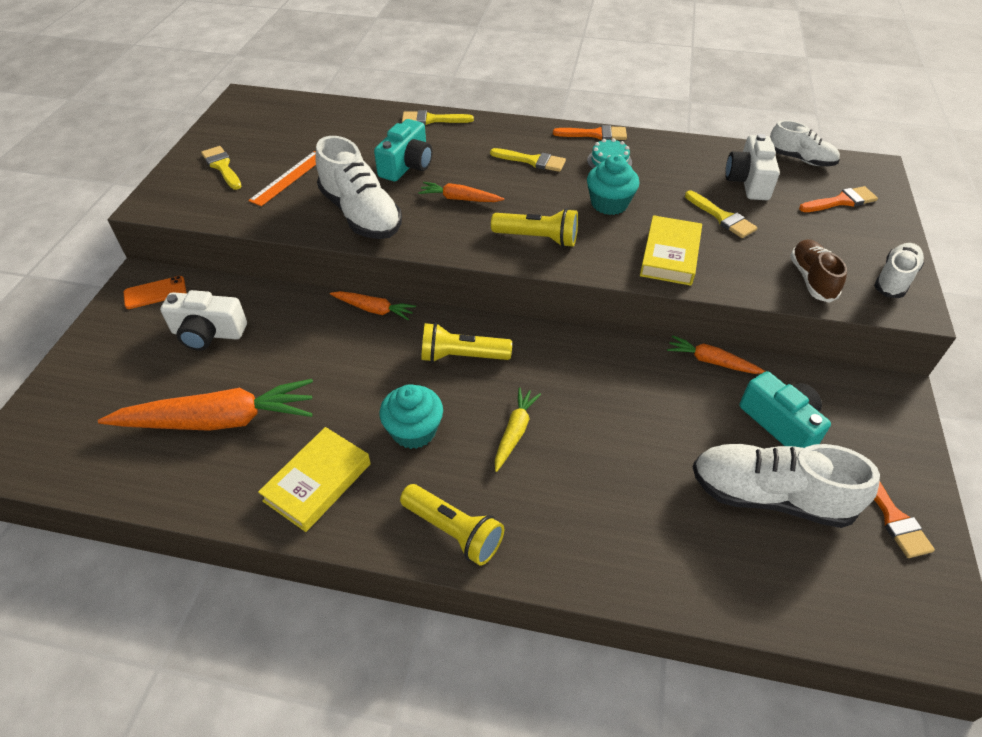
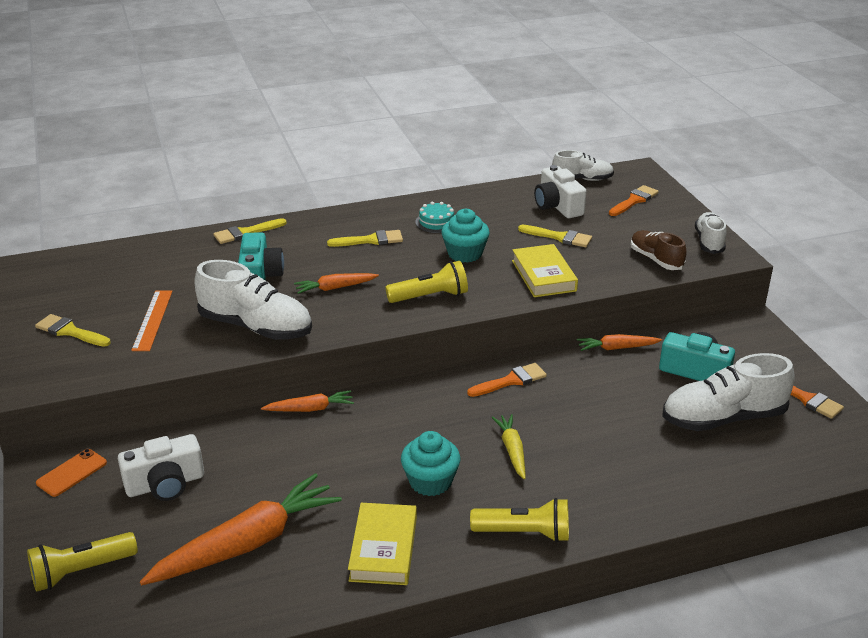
camera: 30 degrees left, 15 degrees down
(462, 356) = (421, 415): yellow flashlight -> yellow flashlight (81, 571)
(595, 134) = (405, 205): orange brush -> orange brush (511, 381)

